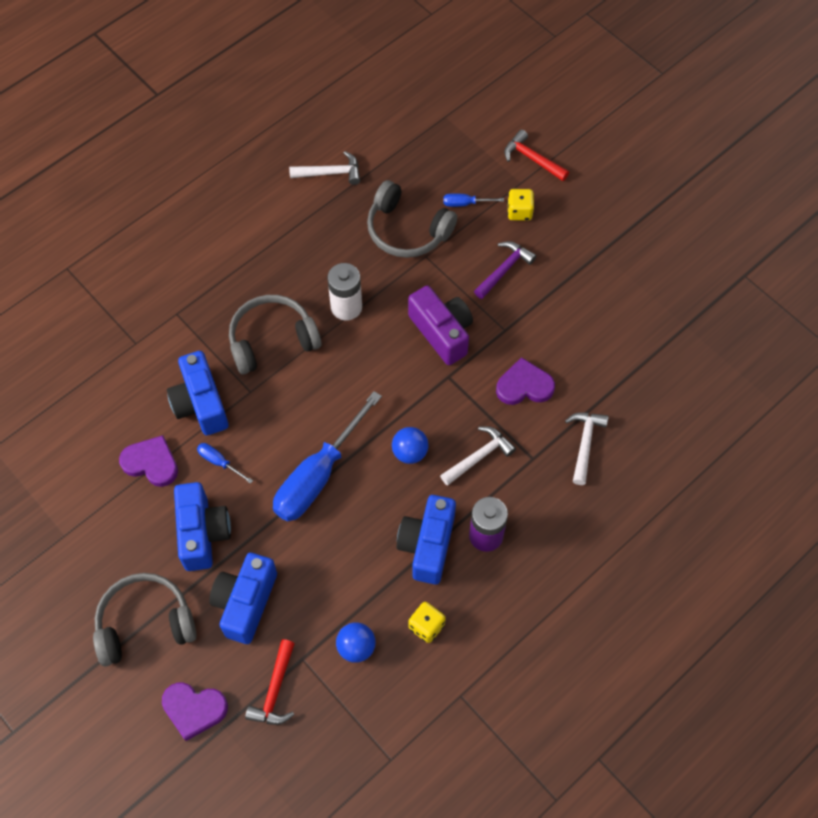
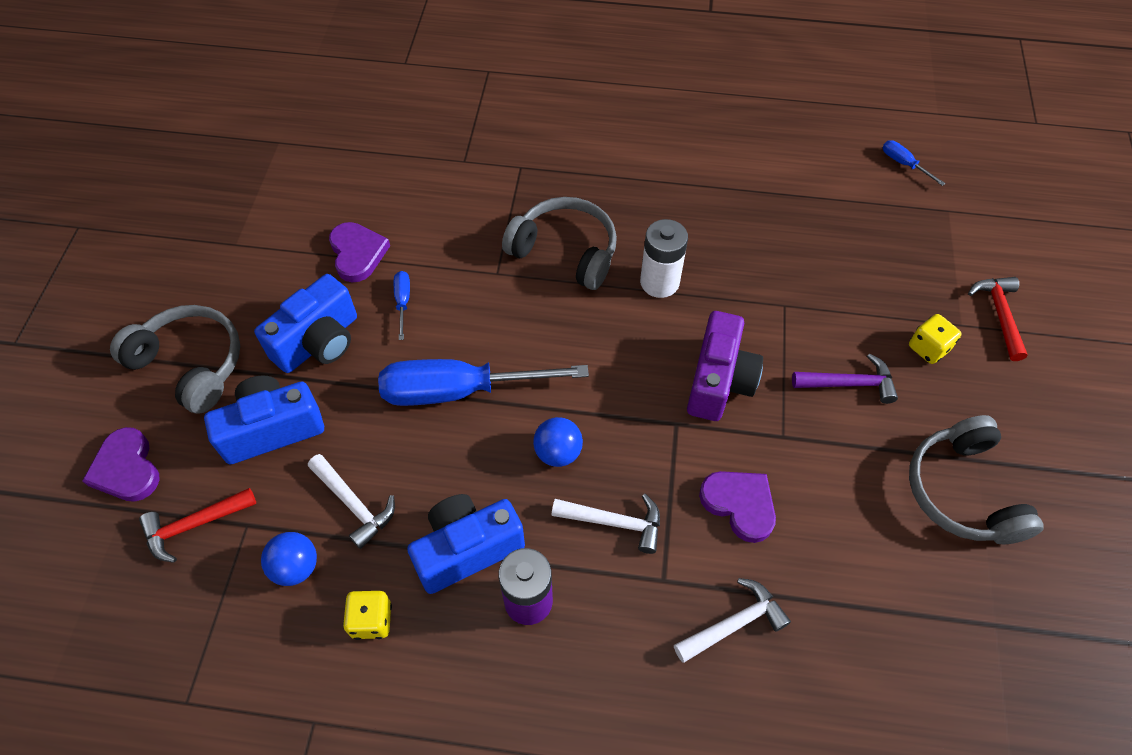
camera: 50 degrees right, 5 degrees down
(200, 404) = (449, 246): blue camera -> none
(331, 173) = (781, 171): white hammer -> white hammer (354, 504)
(407, 230) = (794, 270): grey headphones -> grey headphones (962, 491)
(465, 203) = (879, 295): blue screwdriver -> blue screwdriver (903, 164)

